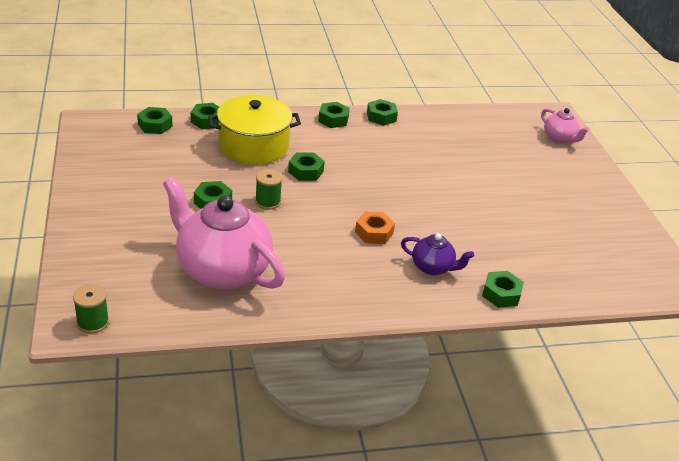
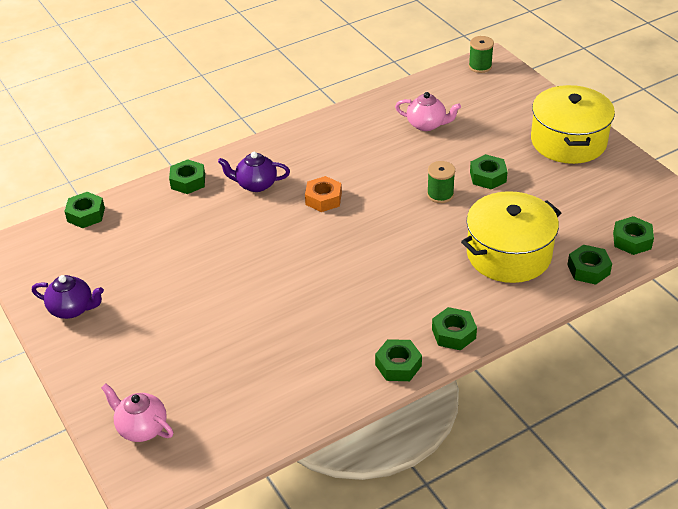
camera: 165 degrees right, 5 degrees up
(107, 206) = (568, 141): none -> yellow pot
(222, 270) = (427, 125): pink teapot -> pink teapot, size x0.48
(306, 171) = (431, 242): green nut -> green nut (86, 215)
(613, 217) = (72, 309): none -> purple teapot

